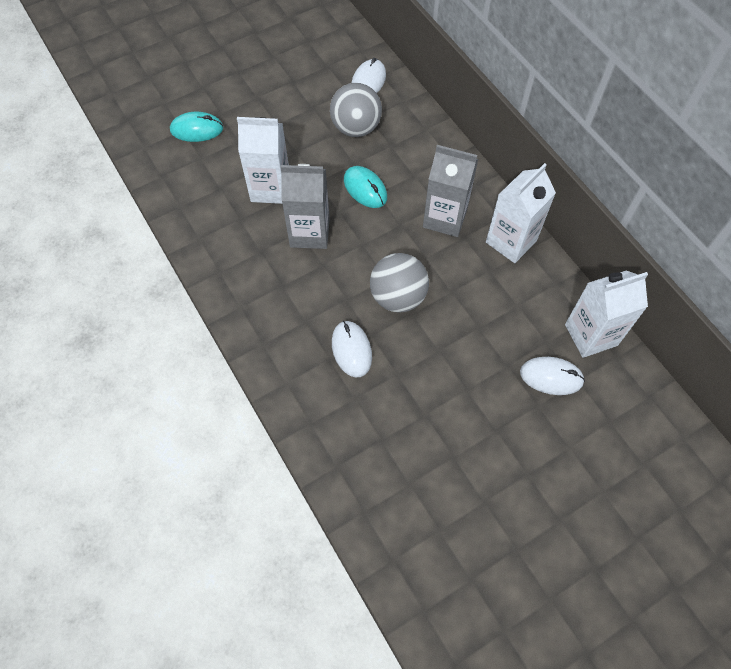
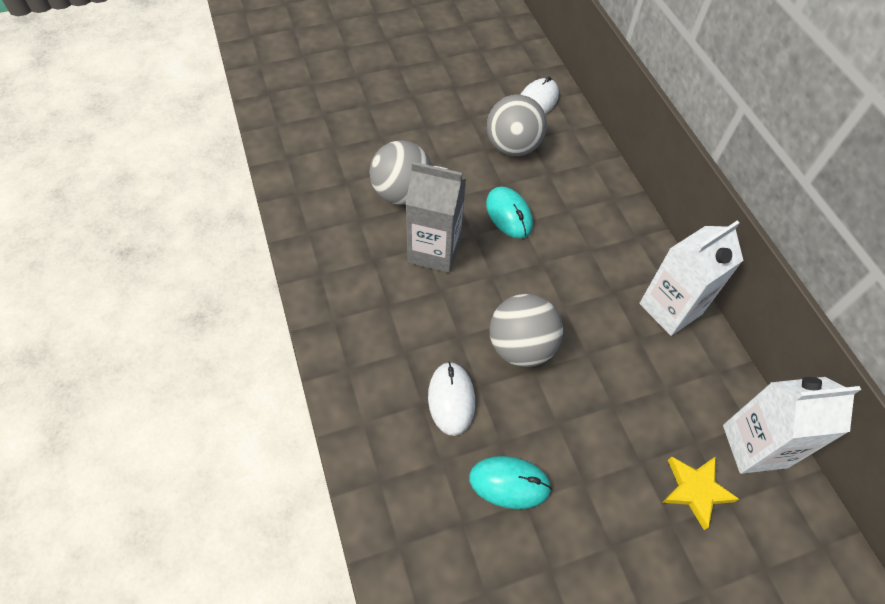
camera: 10 degrees right, 5 degrees down
(197, 129) = (338, 116): turquoise mouse -> turquoise mouse (509, 483)
(270, 188) = (402, 193): white carton -> grey ball
(445, 218) = (595, 265): grey carton -> none
(551, 377) = (695, 490): white mouse -> yellow star

